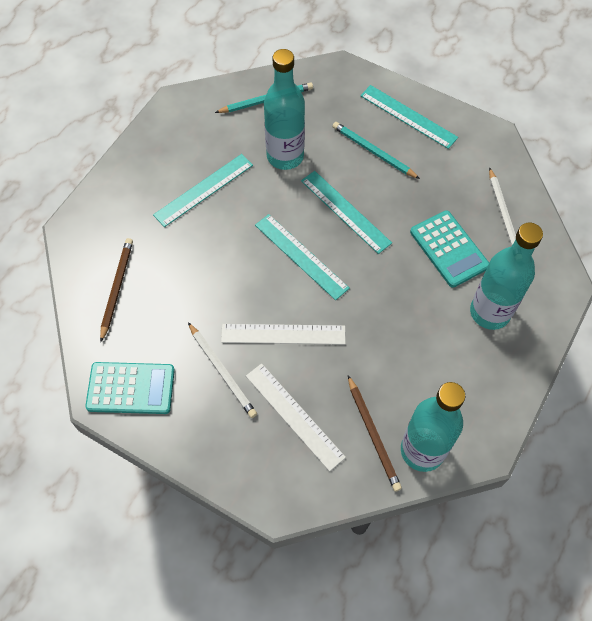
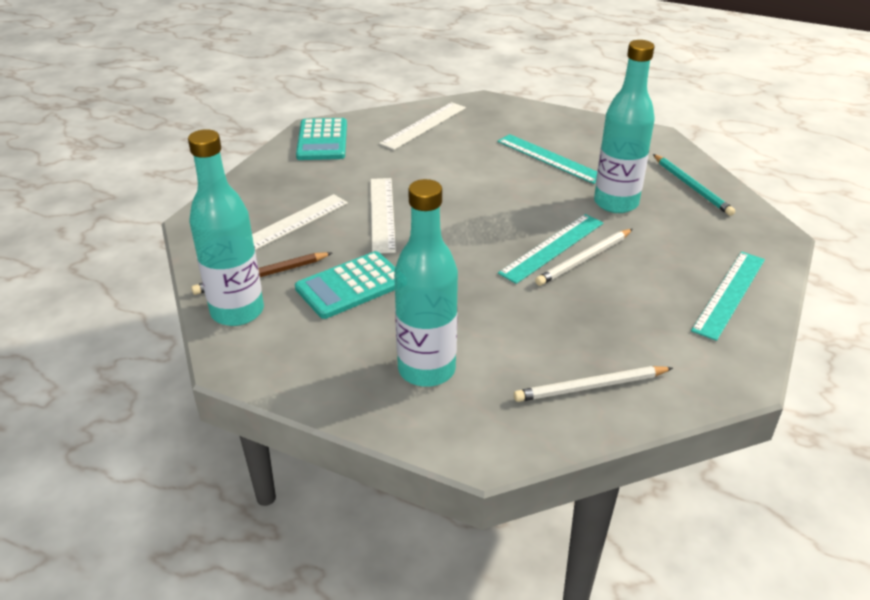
camera: 85 degrees right, 25 degrees down
(116, 288) = (424, 125): brown pencil -> white ruler
(222, 371) = (339, 183): white pencil -> white pencil (584, 259)
(301, 256) = (482, 220): turquoise ruler -> none
(373, 152) = (653, 266): turquoise pencil -> none
(449, 249) = (519, 332): turquoise calculator -> turquoise calculator (351, 286)

